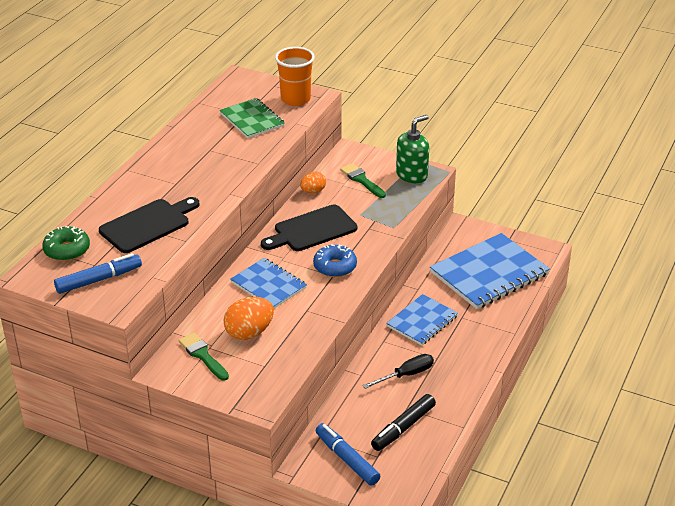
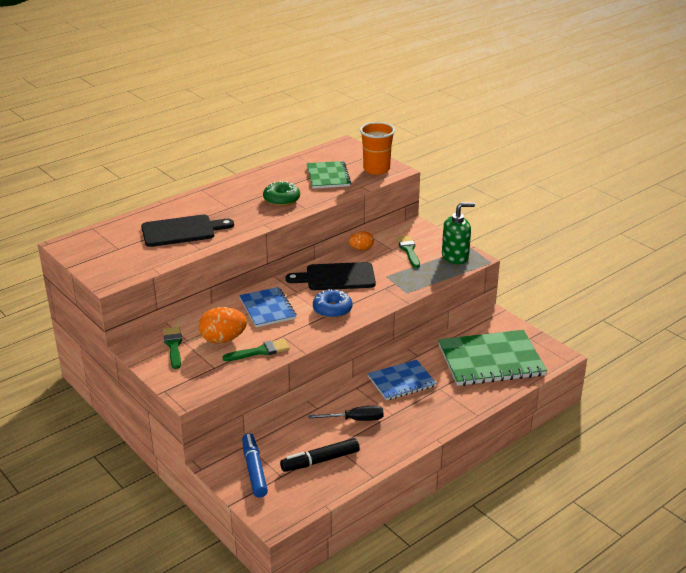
camera: 25 degrees right, 5 degrees down
(67, 250) = (108, 233): green donut -> green donut (281, 199)
(98, 280) = (111, 259): blue marker -> none
(297, 334) = (260, 351): none -> green brush
(489, 273) = (490, 360): blue notebook -> green notebook

